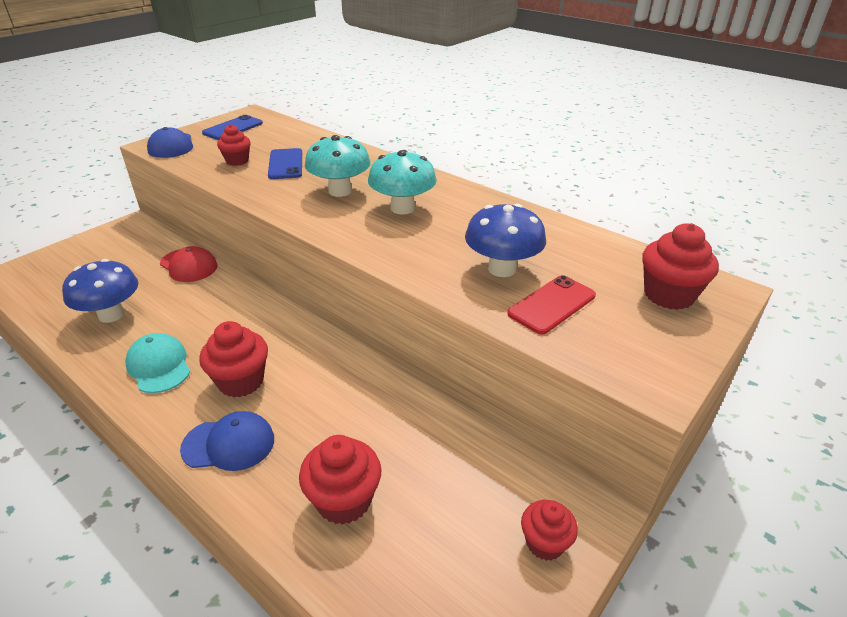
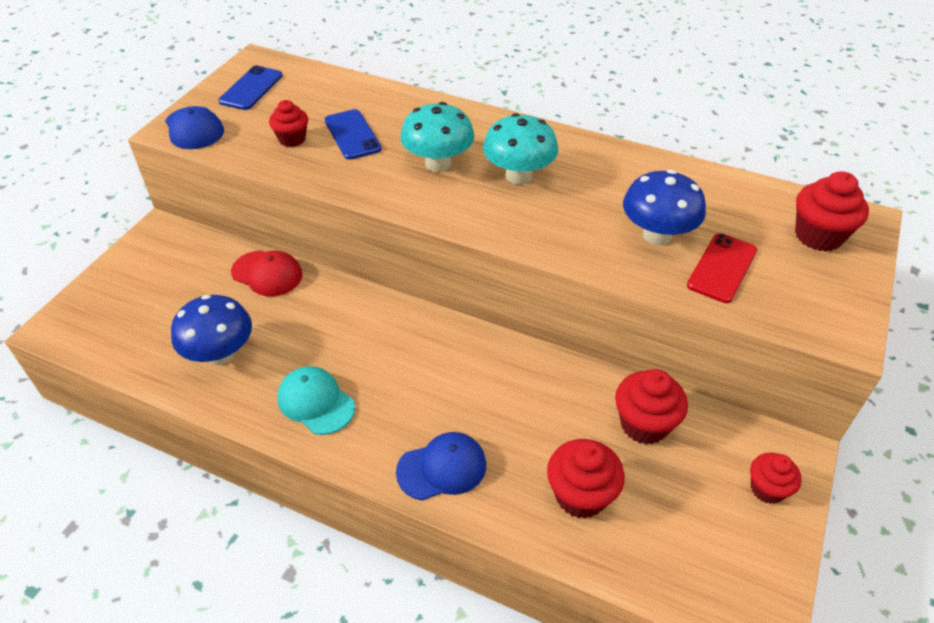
camera: 15 degrees left, 10 degrees up
(241, 381) = (413, 400): red cupcake -> red cupcake (644, 424)

